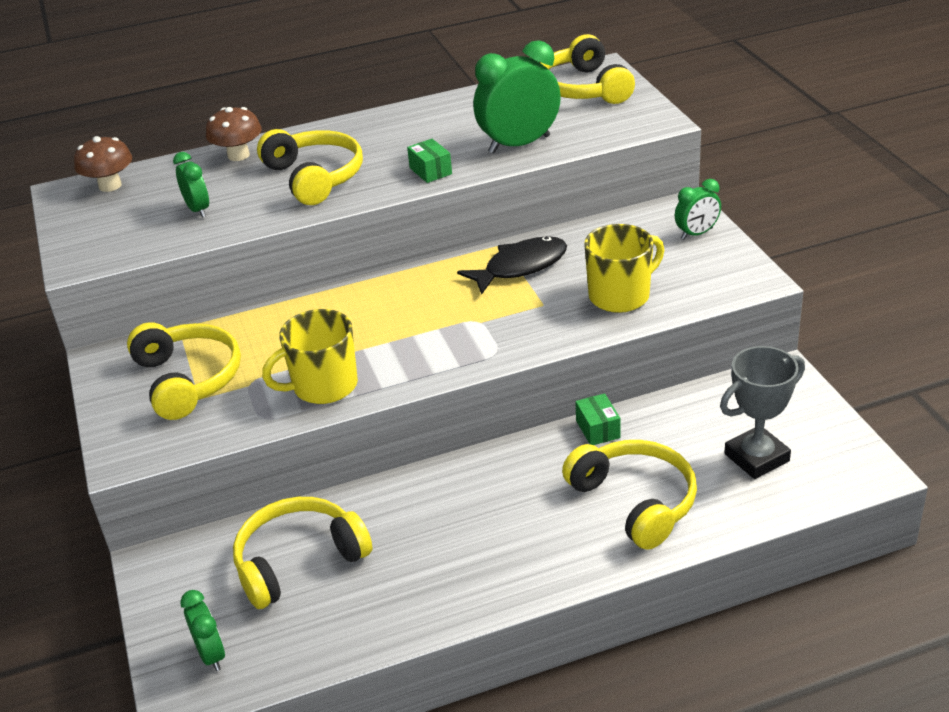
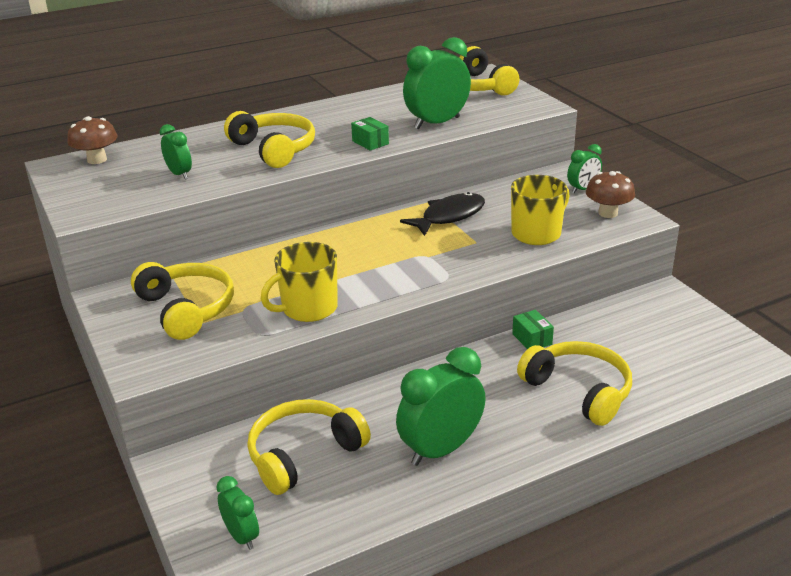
camera: 10 degrees left, 5 degrees down
(238, 155) = (204, 136): brown mushroom -> brown mushroom (608, 213)
(454, 566) = (441, 449): none -> green clock
(756, 457) = (666, 353): grey trophy -> none

